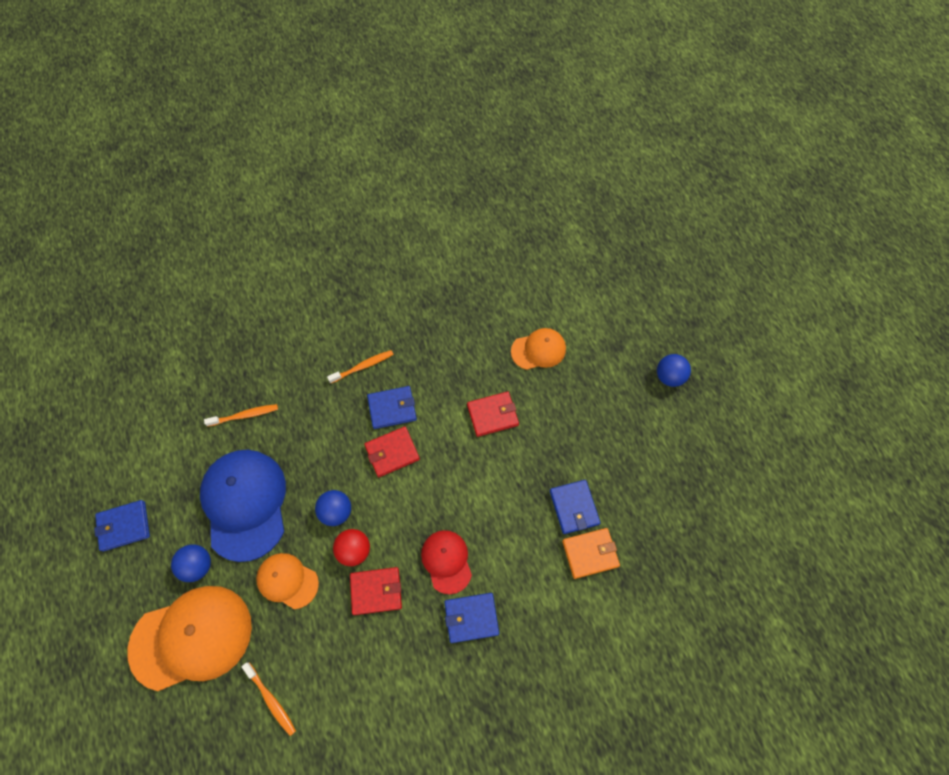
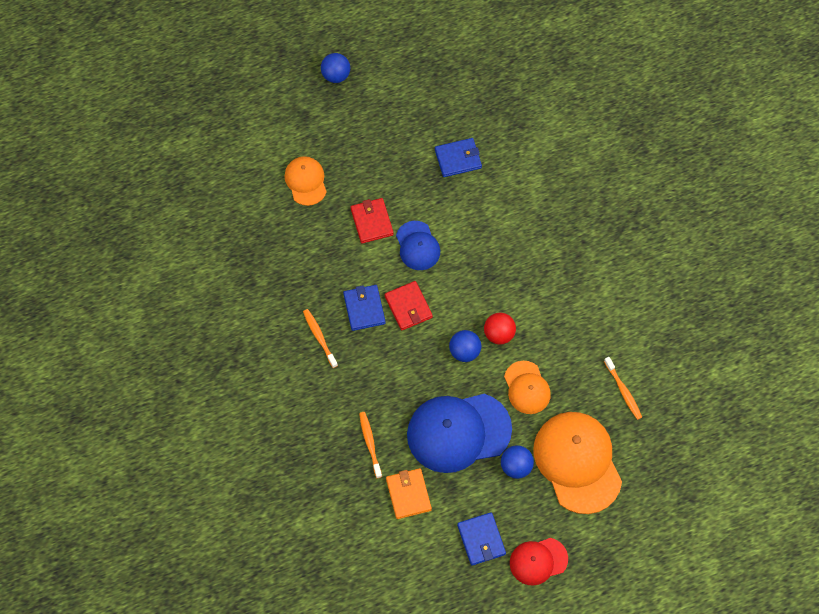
camera: 90 degrees left, 0 degrees up
(271, 700) = (623, 391): orange toothbrush -> orange toothbrush turned 105 degrees clockwise
(287, 580) = (527, 387): orange cap -> orange cap turned 45 degrees counterclockwise
(376, 591) = (533, 314): red wallet -> none
(446, 561) = (506, 259): red cap -> red cap (538, 561)
(464, 462) = (417, 246): none -> blue cap
(471, 618) = (552, 239): blue wallet -> none
(590, 553) = (497, 149): orange wallet -> orange wallet (408, 494)

